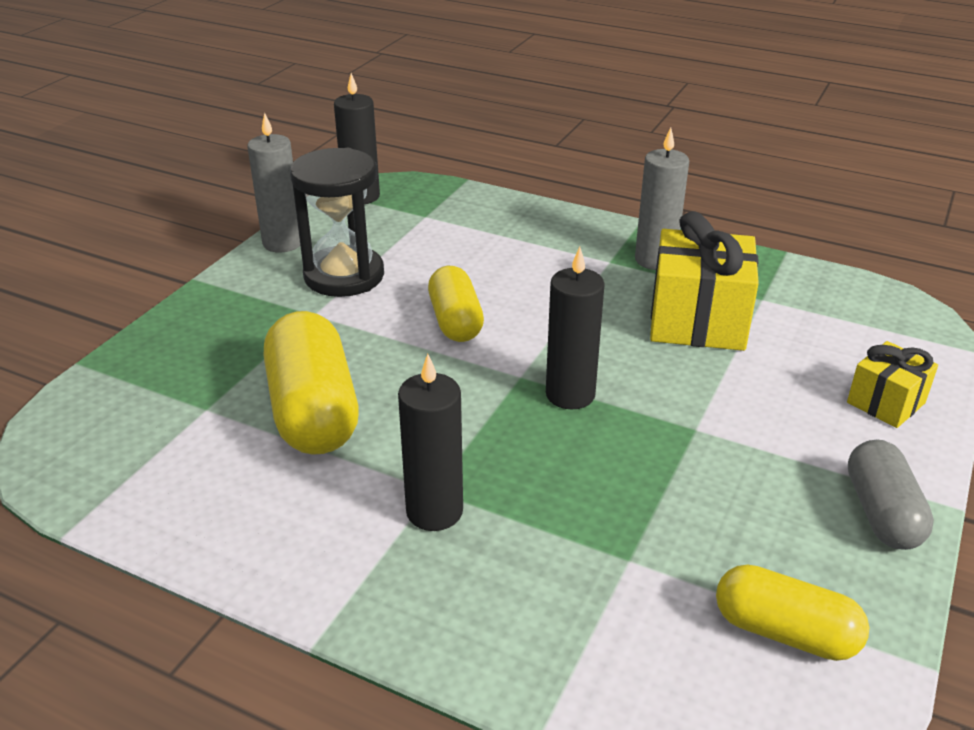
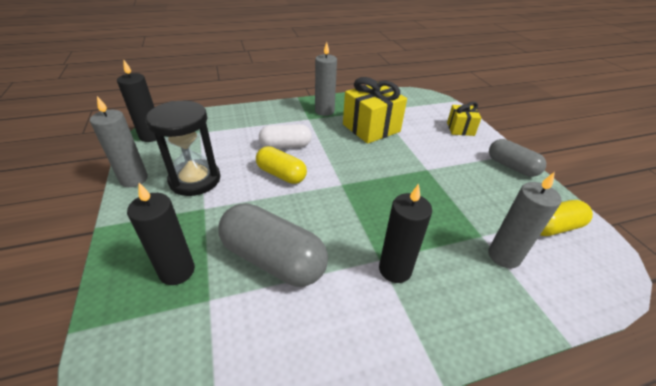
camera: 45 degrees left, 5 degrees up
(313, 411) = (273, 259): yellow capsule -> grey capsule
(515, 286) = (286, 146): none -> white capsule
(570, 394) = (370, 181): black candle -> black candle (177, 271)
(618, 602) = (504, 256): none -> grey candle

